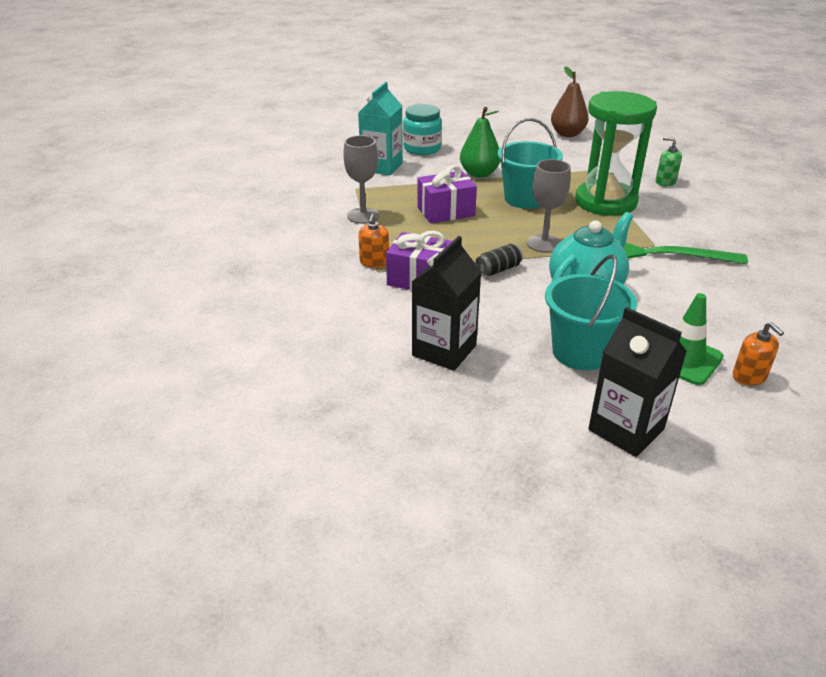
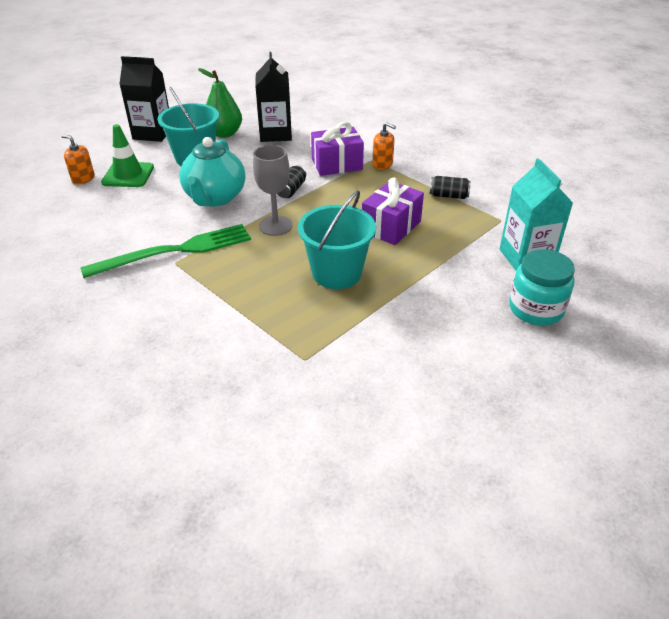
camera: 145 degrees right, 5 degrees up
(363, 216) = (448, 196): grey goblet -> black can
(374, 262) = (382, 164): orange soap dispenser -> orange soap dispenser turned 150 degrees clockwise
(479, 174) = (421, 292): green pear -> green pear (224, 134)
(567, 134) = (402, 452): brown pear -> none
(605, 202) = (251, 304): green hourglass -> none
(665, 182) = (194, 379): green soap dispenser -> none

